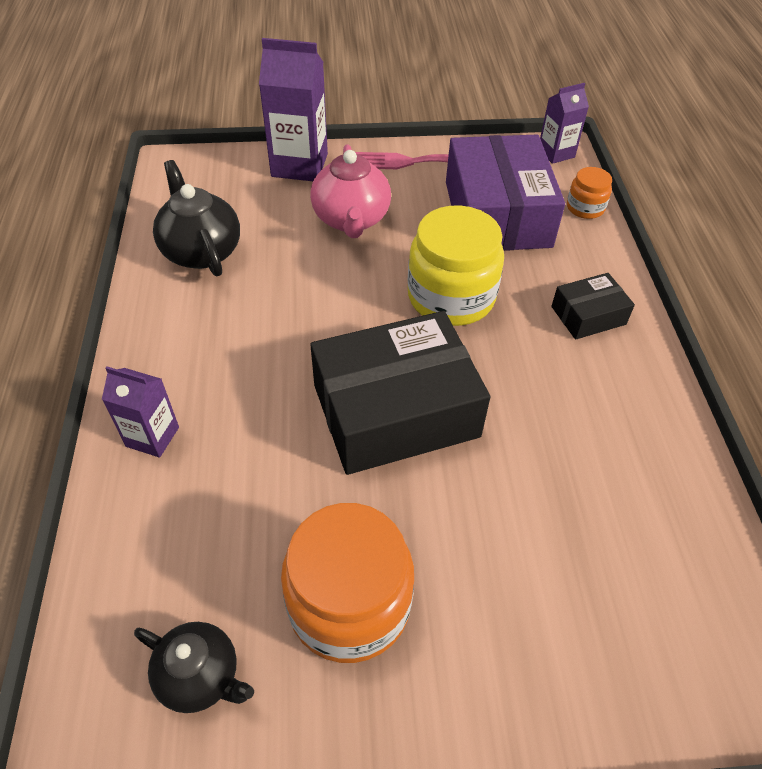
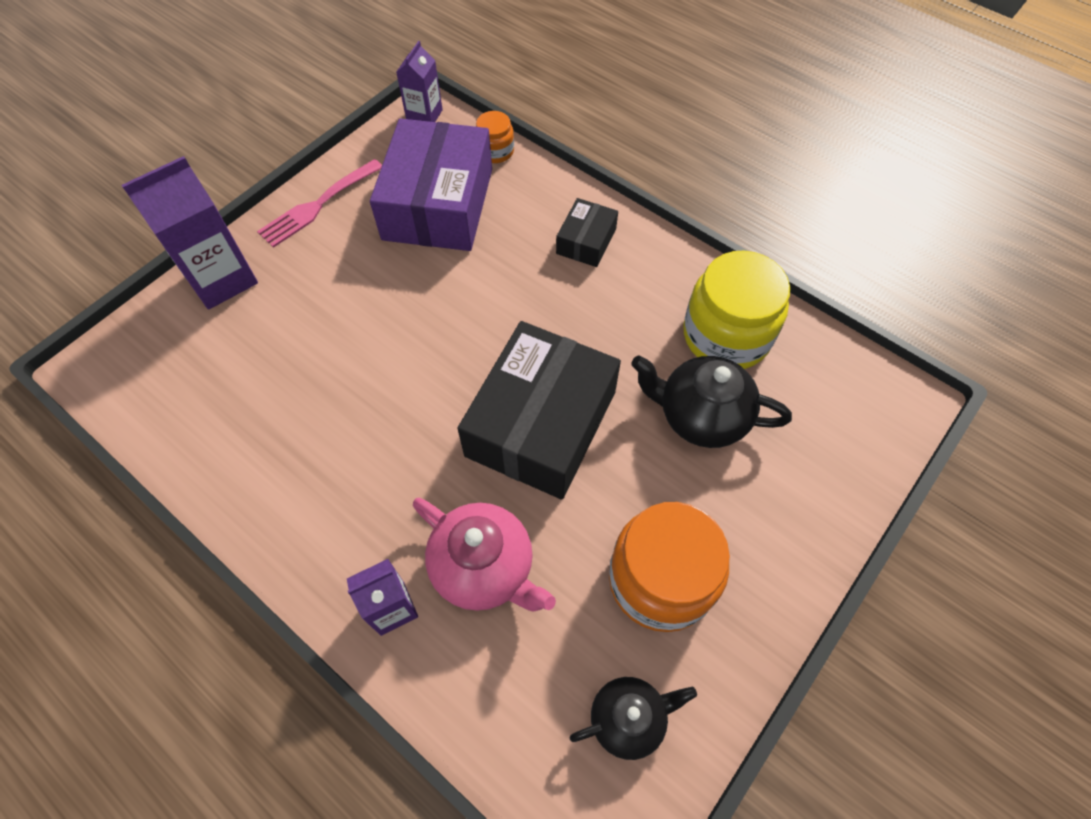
camera: 45 degrees left, 10 degrees up
(201, 251) = (232, 427): black teapot -> black teapot (700, 416)
(351, 220) = (329, 296): pink teapot -> pink teapot (484, 568)
(451, 297) = (481, 302): yellow jar -> yellow jar (726, 335)
(497, 214) = (438, 204): purple box -> purple box turned 60 degrees clockwise

